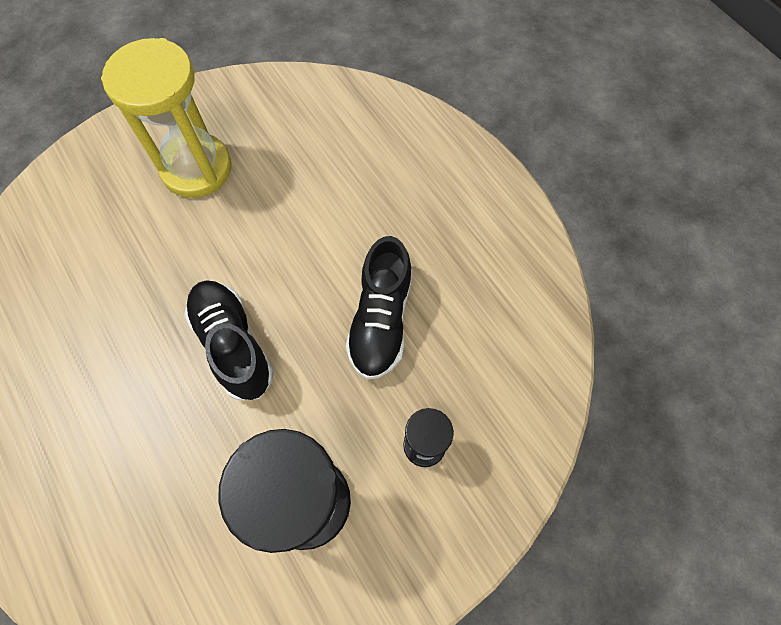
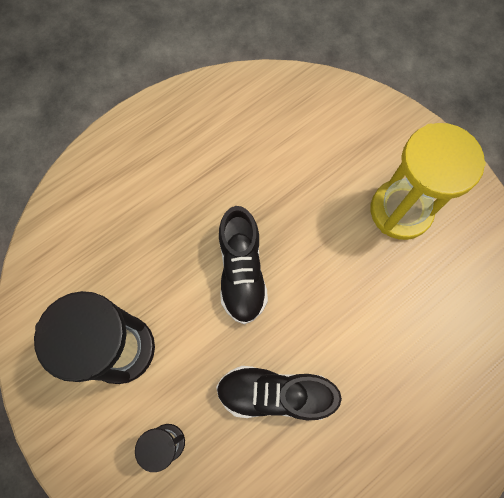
camera: 85 degrees right, 5 degrees up
(233, 345) = (241, 271): black shoe -> black shoe turned 120 degrees clockwise

